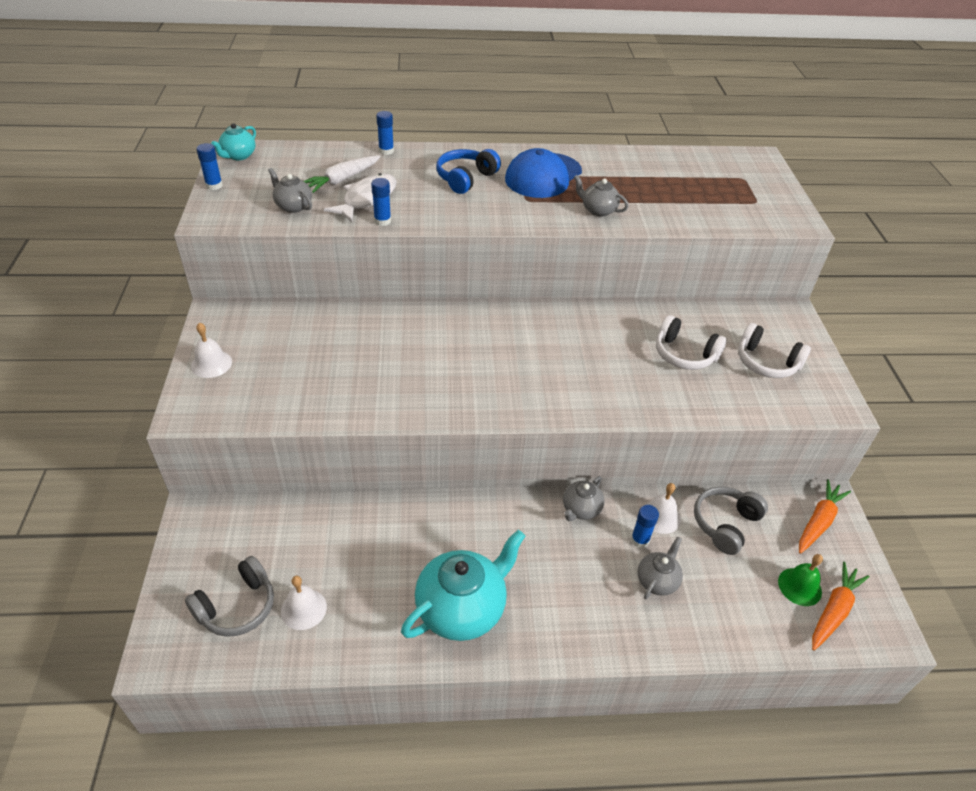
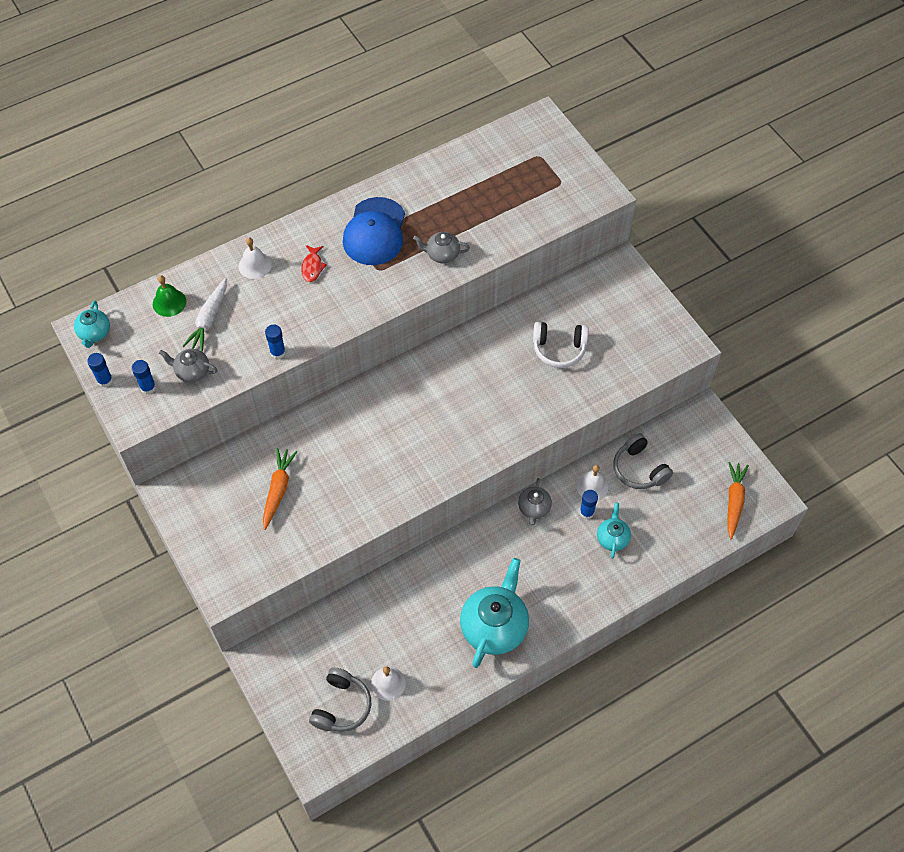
camera: 25 degrees left, 15 degrees up
(211, 364) = (205, 539): white bell -> white bell (255, 265)
(367, 199) = (247, 333): white fish -> none
(386, 151) = (220, 263): blue glue stick -> blue glue stick (148, 387)
(466, 178) = (312, 267): blue headphones -> red fish
(657, 580) = (612, 538): grey teapot -> turquoise teapot
(725, 524) = (639, 469): grey headphones -> grey headphones turned 45 degrees counterclockwise
(766, 362) = (622, 327): white headphones -> none
(799, 586) = (706, 494): green bell -> green bell (169, 302)
(818, 521) = (701, 434): orange carrot -> orange carrot (278, 490)

